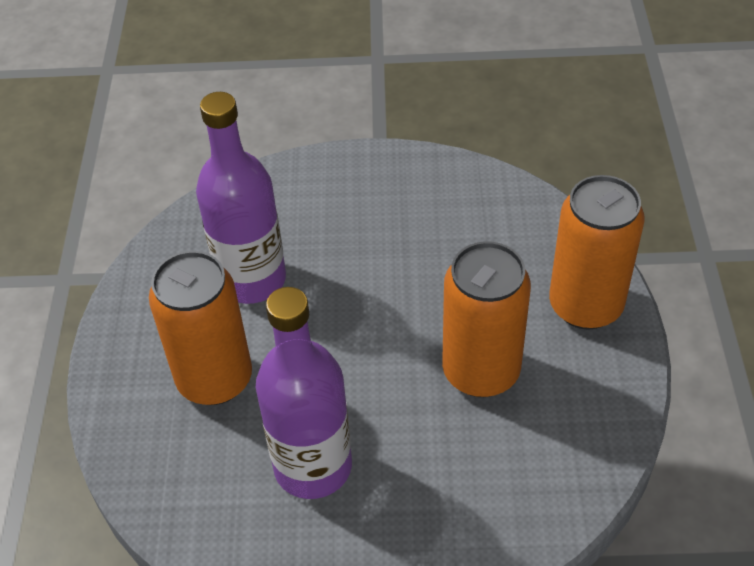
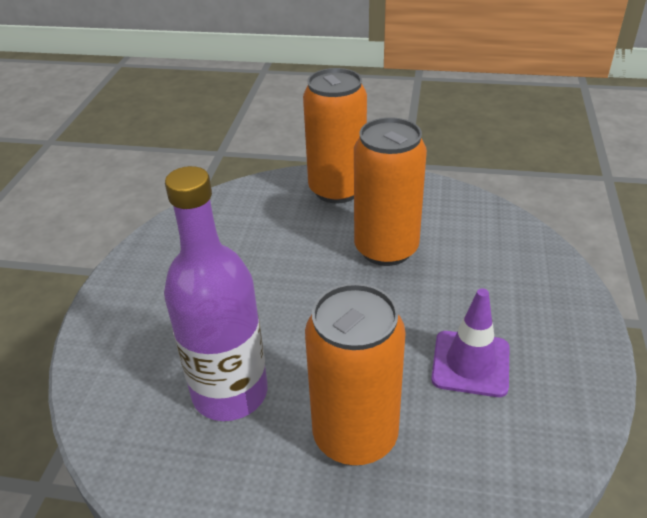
camera: 80 degrees left, 10 degrees down
(313, 466) = (470, 363): purple bottle -> purple traffic cone

